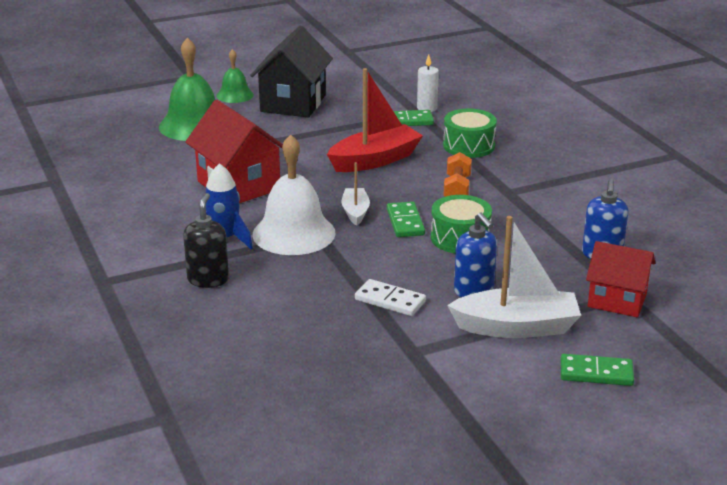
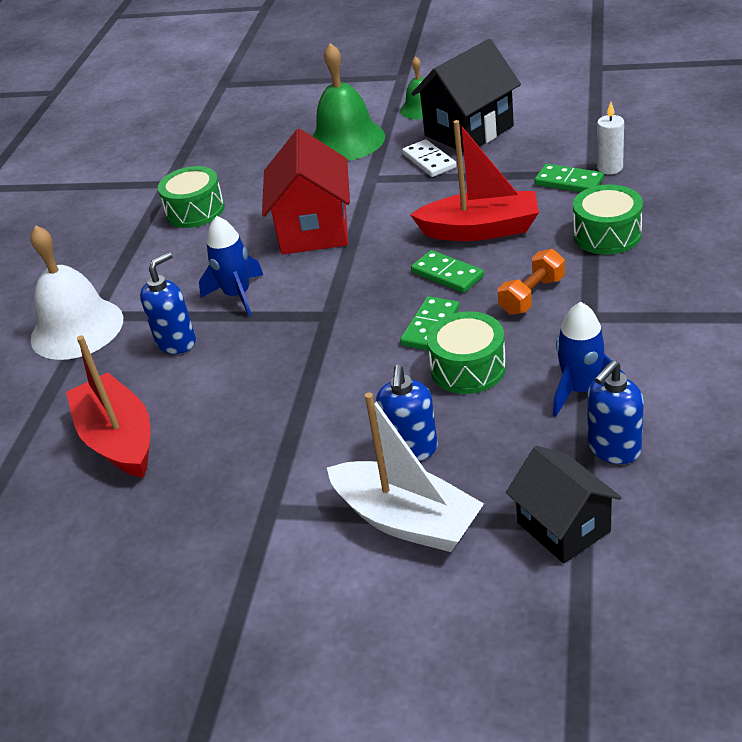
camera: 40 degrees right, 10 degrees up
(110, 194) = (195, 210): none -> green drum
(208, 279) = (176, 342): black soap dispenser -> blue soap dispenser
(237, 349) = (119, 439): none -> red boat
(294, 233) = (306, 307): white bell -> white bell (77, 328)
(355, 212) = (392, 297): white boat -> none
(390, 300) = (312, 430): white domino -> white domino (429, 161)
(548, 231) = (581, 390): none -> blue rocket
(596, 373) = (430, 627): green domino -> green domino (447, 274)
(617, 300) = (563, 527): red house -> black house

